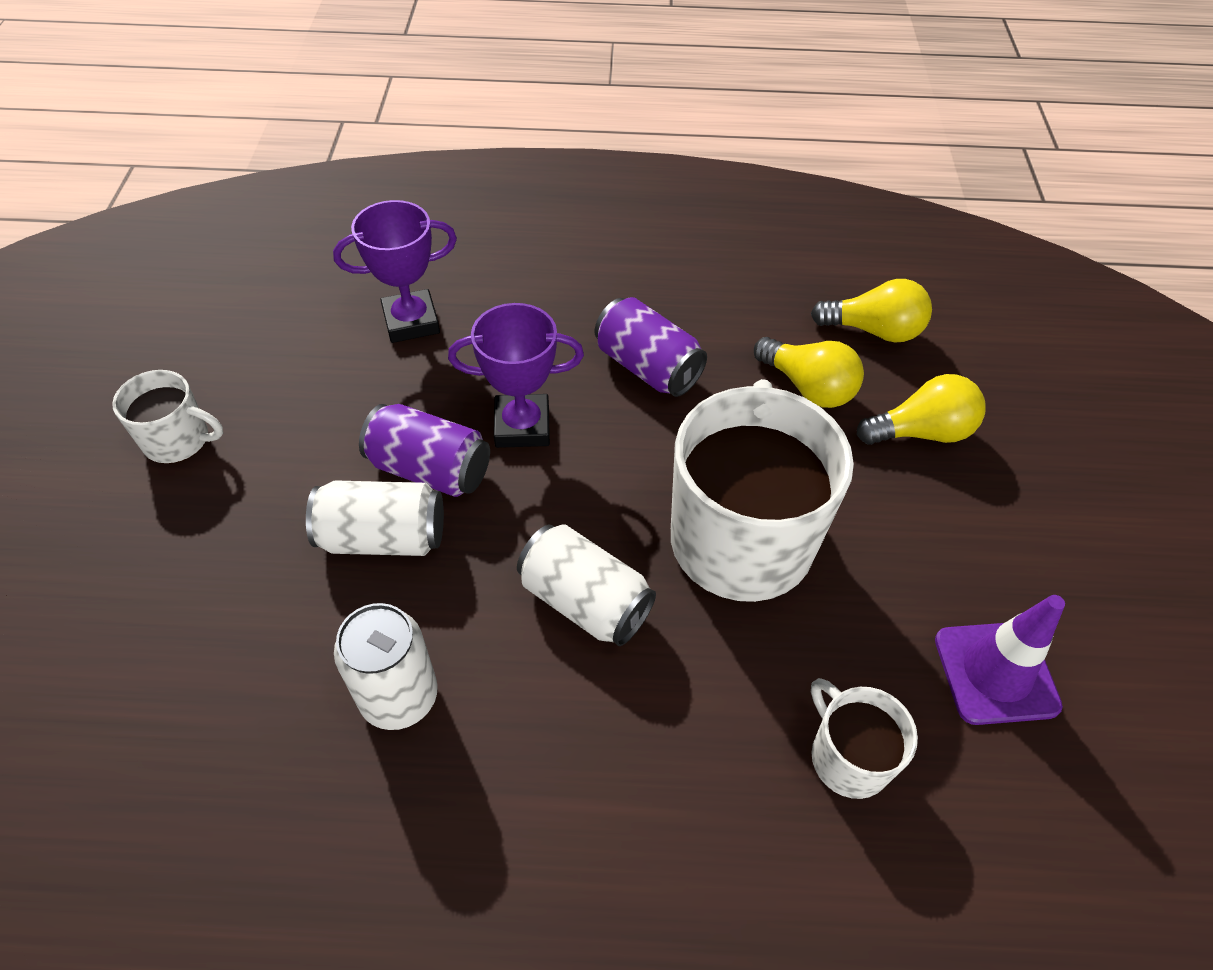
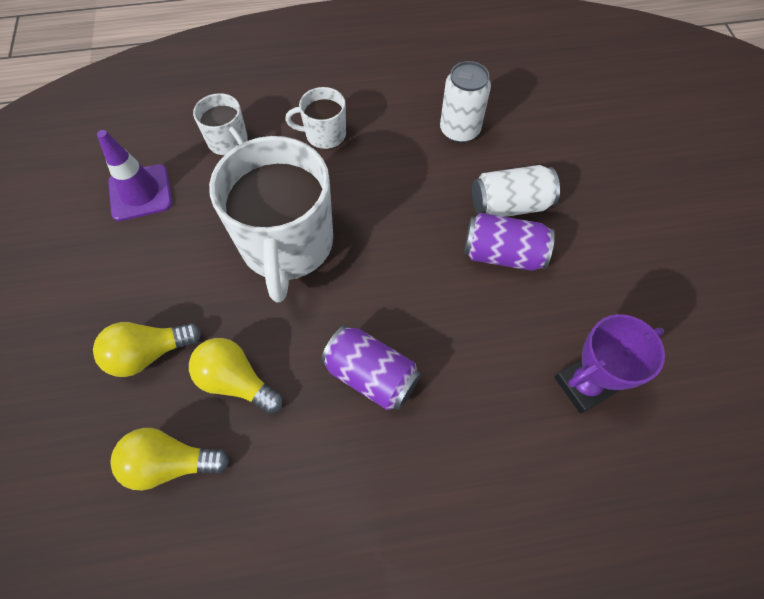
camera: 170 degrees right, 10 degrees up
(178, 440) = (680, 244): white mug -> white mug (324, 134)
(522, 426) = (453, 300): purple trophy -> none
(585, 601) = (377, 190): white can -> none

